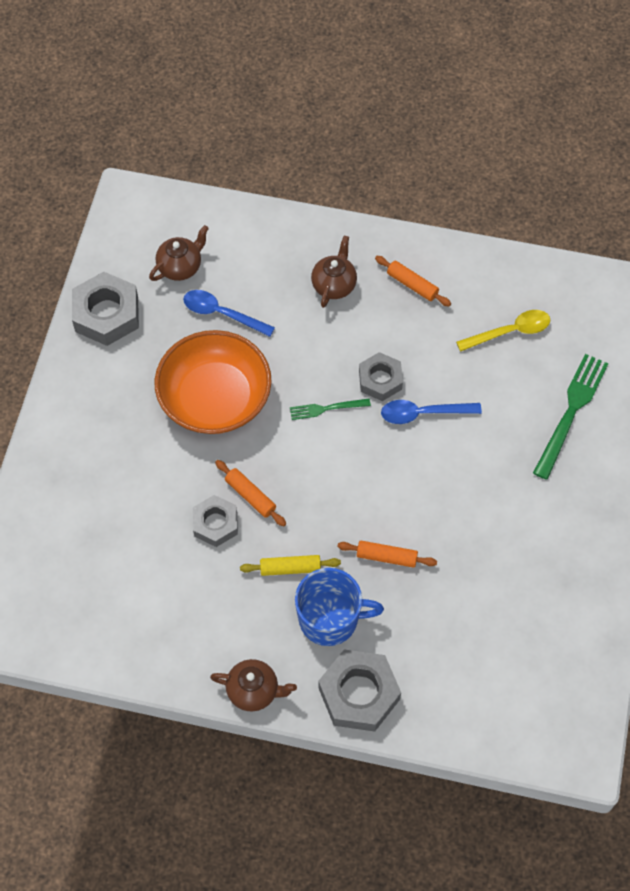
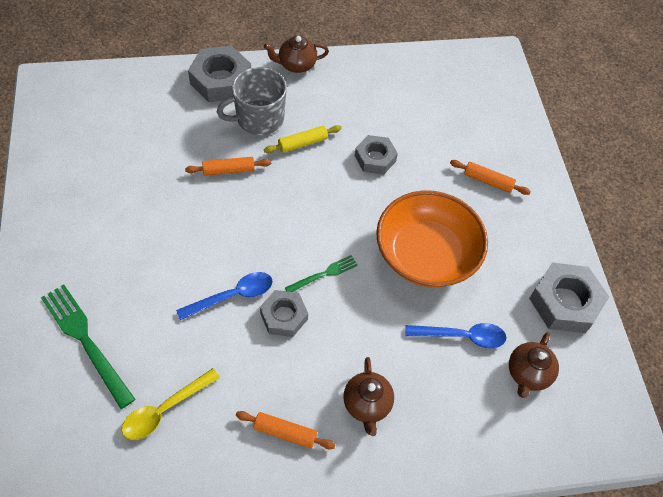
camera: 155 degrees right, 5 degrees down
(250, 496) = (357, 185): orange rolling pin -> orange rolling pin (488, 181)
(330, 618) = (259, 119): blue mug -> grey mug
(571, 411) = (85, 340): green fork -> green fork turned 135 degrees clockwise

